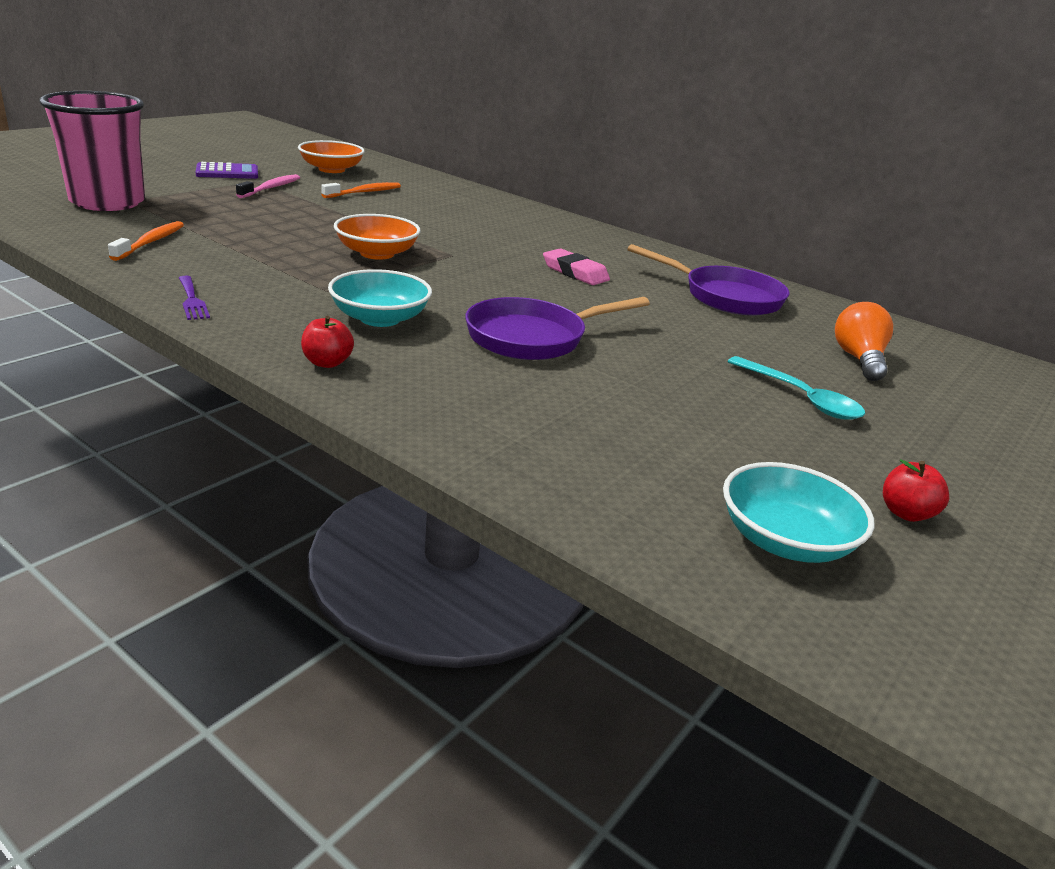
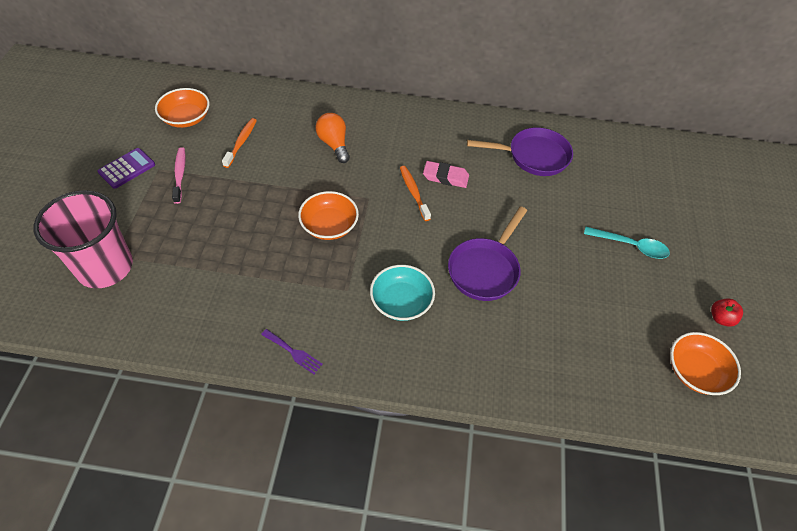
camera: 30 degrees left, 25 degrees up
(150, 242) = (194, 302): orange toothbrush -> orange toothbrush (413, 192)
(327, 363) = (420, 365): red apple -> none
(785, 540) = (695, 371): turquoise bowl -> orange bowl
(859, 359) = (629, 188): orange light bulb -> orange light bulb (334, 144)

